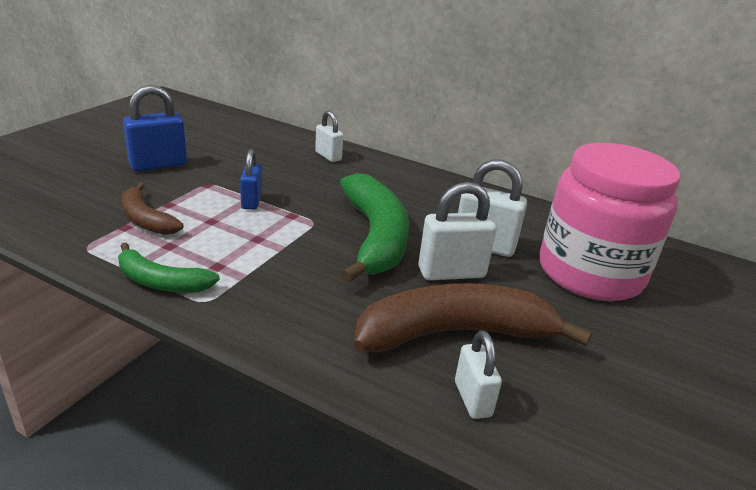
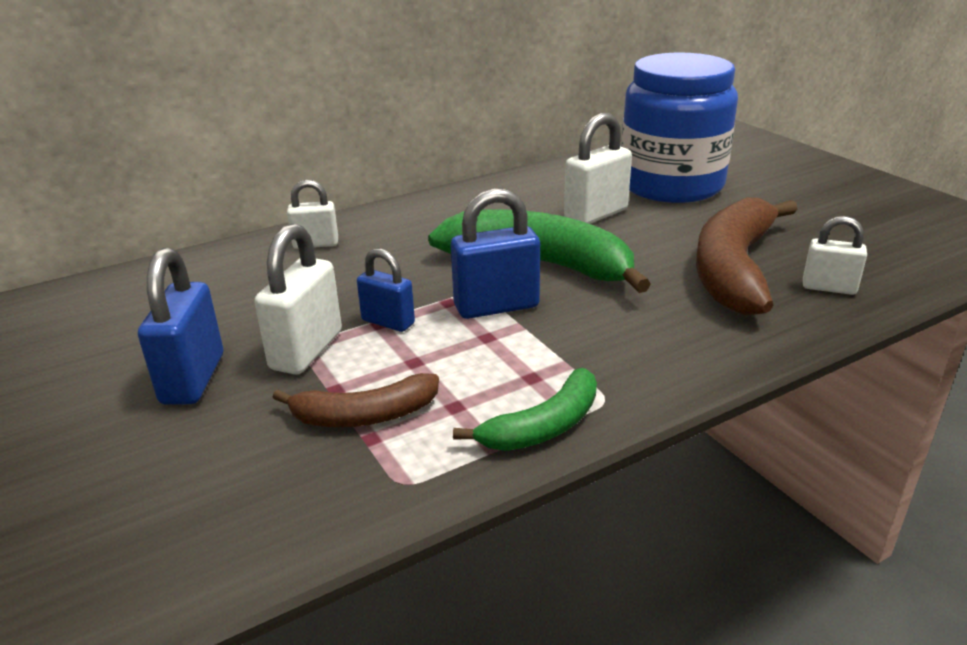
camera: 55 degrees left, 0 degrees up
(299, 233) = (496, 306): none -> blue padlock
(451, 272) = (634, 243): white padlock -> white padlock (306, 350)
(590, 273) = (671, 185): pink jar -> blue jar

